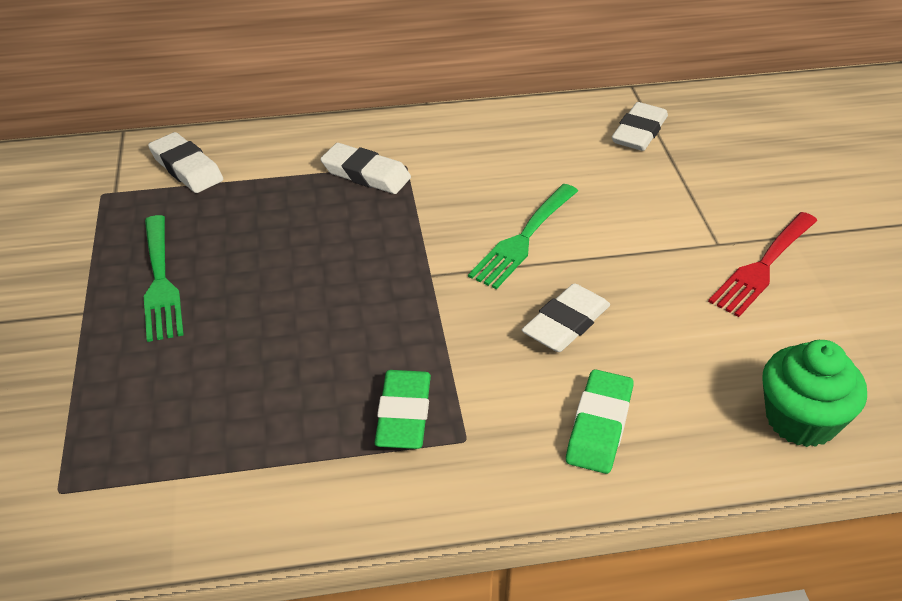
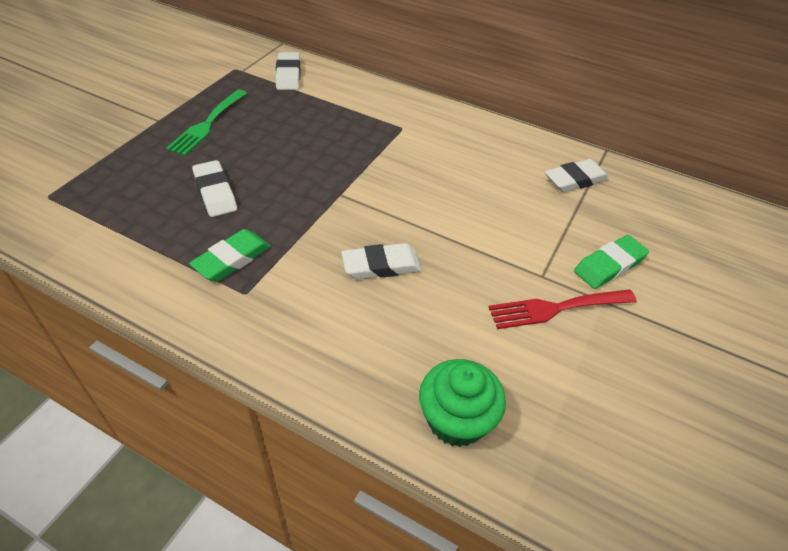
camera: 35 degrees right, 5 degrees up
(366, 174) = (374, 122): white eraser -> white eraser (215, 192)
(523, 239) = (417, 204): green fork -> none
(599, 426) = (325, 335): green eraser -> green eraser (609, 265)

